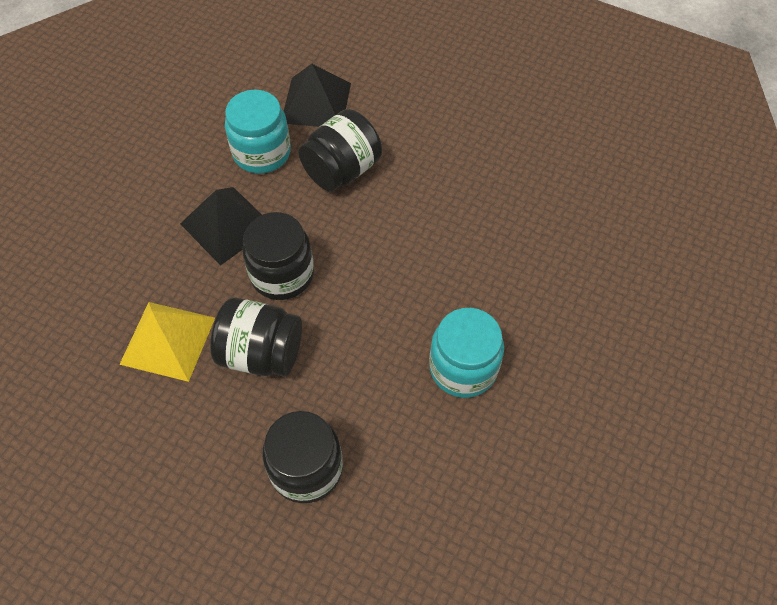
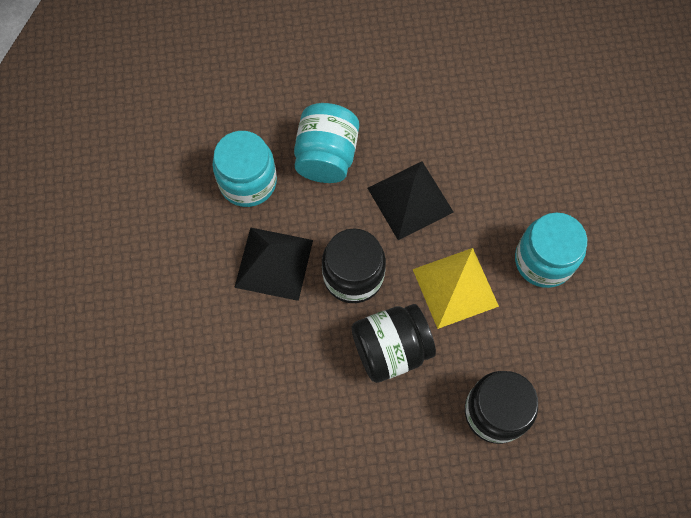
camera: 35 degrees left, 10 degrees up
(167, 340) = (311, 389): yellow pyramid -> yellow pyramid (455, 287)
(316, 103) = (254, 108): black pyramid -> black pyramid (410, 200)
(342, 170) = (326, 156): black jar -> turquoise jar

